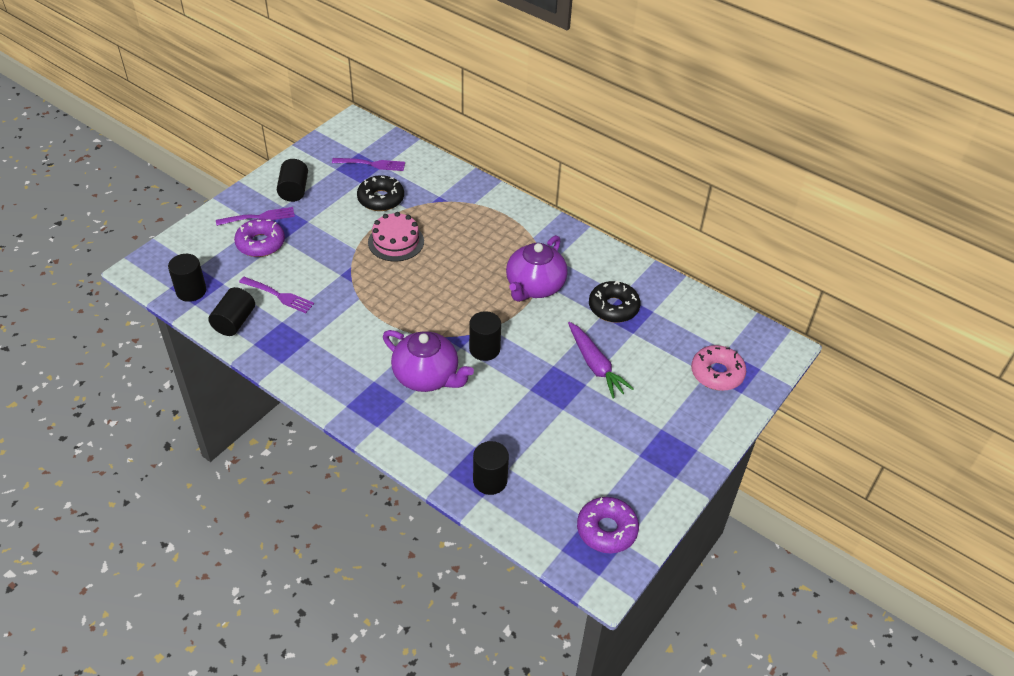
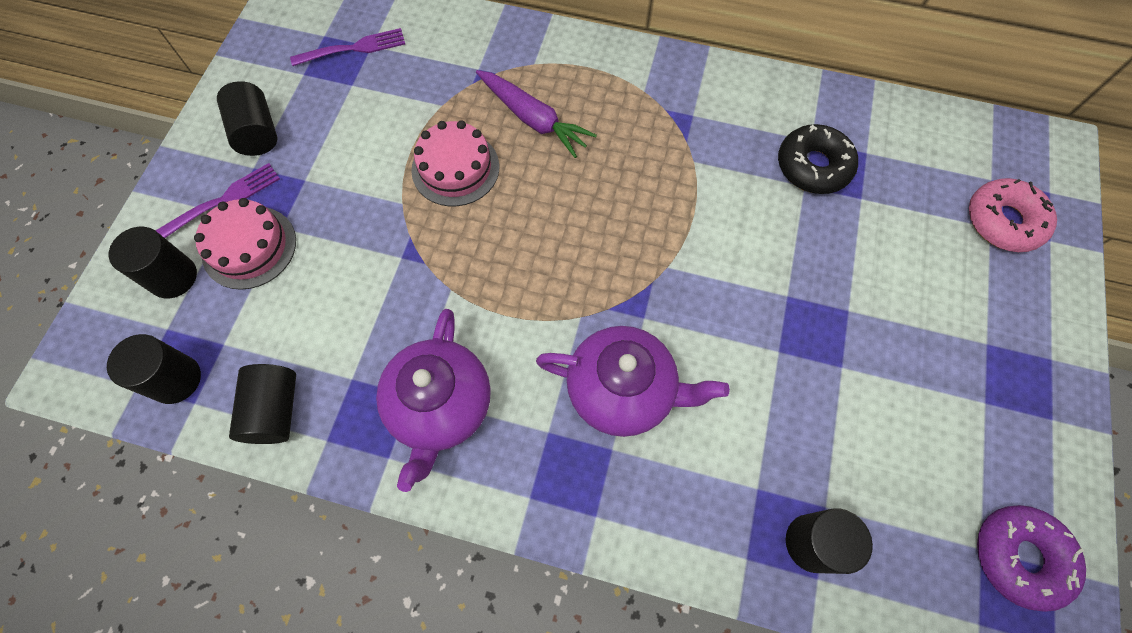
camera: 20 degrees left, 20 degrees up
(260, 243) = (249, 247): purple donut -> pink cake
(278, 295) = (323, 332): purple fork -> none
(381, 199) = (396, 103): black donut -> none
(484, 349) = (679, 307): black cylinder -> black cylinder (173, 277)
(534, 286) = (690, 172): purple teapot -> purple teapot (440, 406)
(595, 365) = (843, 272): purple carrot -> purple carrot (533, 119)

